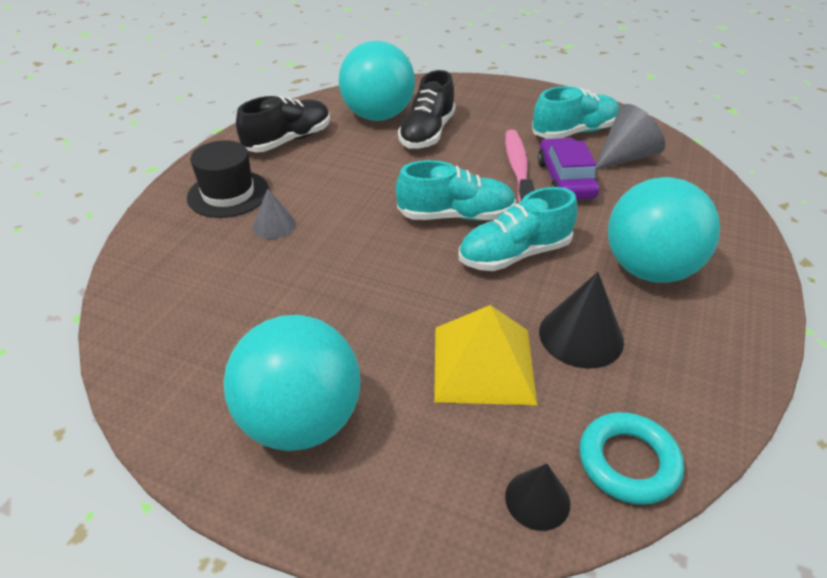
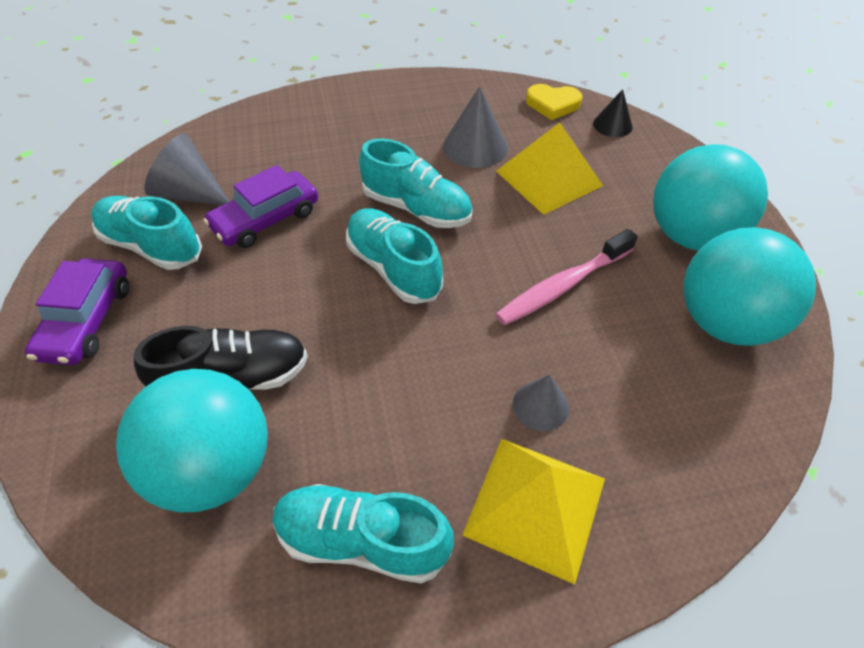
camera: 125 degrees left, 10 degrees up
(228, 194) = (535, 506): black hat -> yellow pyramid
(288, 140) = (362, 540): black shoe -> turquoise shoe
(518, 169) = (269, 259): pink toothbrush -> pink toothbrush (562, 286)
(522, 102) = (87, 320): none -> purple car
(581, 336) = (475, 146): black cone -> grey cone
(628, 462) = (552, 104): turquoise ring -> yellow heart
(649, 269) = (369, 137): turquoise ball -> turquoise ball (724, 322)

